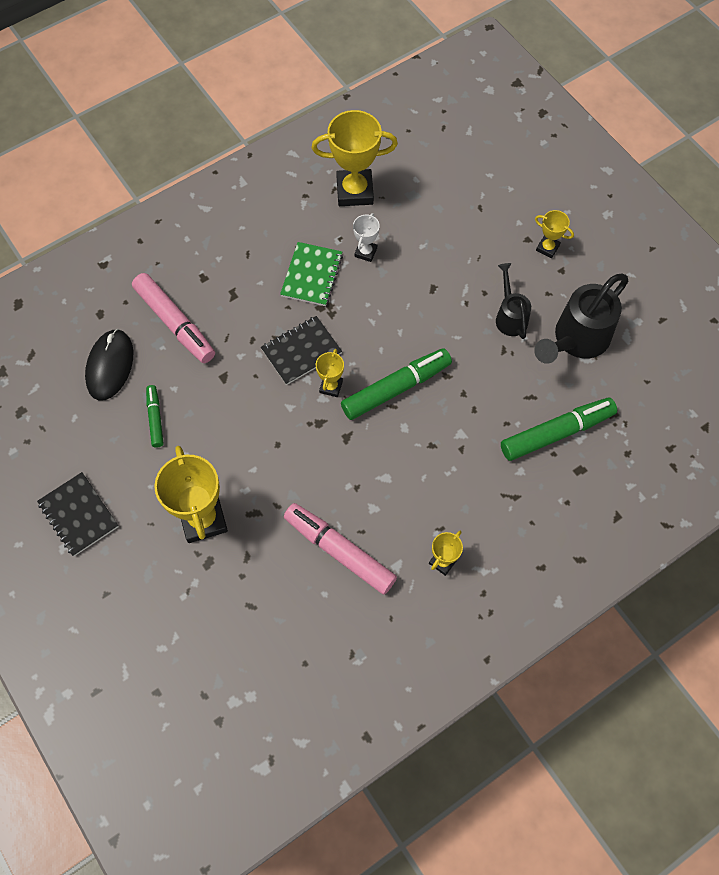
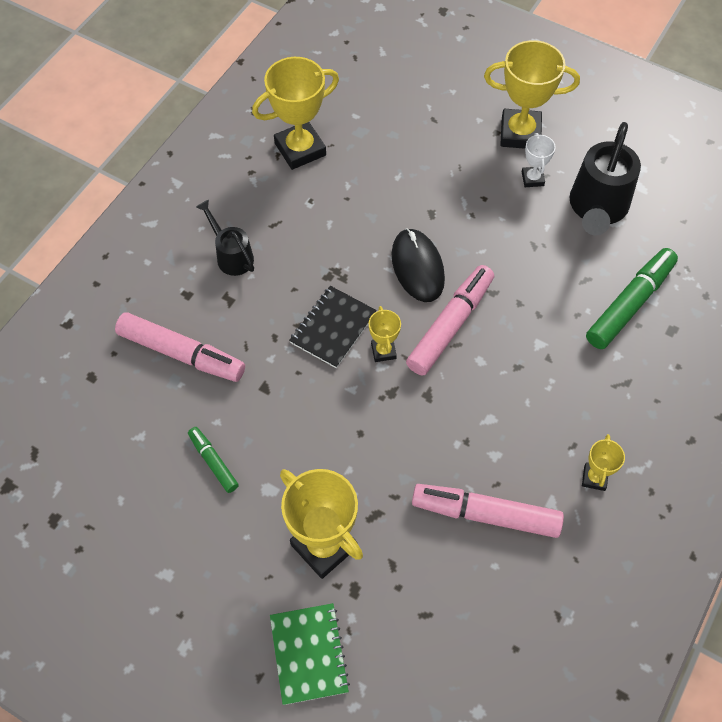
camera: 25 degrees left, 5 degrees down
(78, 515) = (182, 604): black notebook -> none
(110, 366) = (132, 427): black mouse -> black mouse (417, 267)
(311, 275) = (301, 248): green notebook -> green notebook (309, 654)
(365, 252) = (344, 204): white trophy -> white trophy (532, 179)
(396, 388) = (450, 325): green marker -> pink marker
(510, 317) = (522, 211): black watering can -> black watering can (232, 256)
(547, 248) = (520, 133): yellow trophy -> yellow trophy, size x1.99

